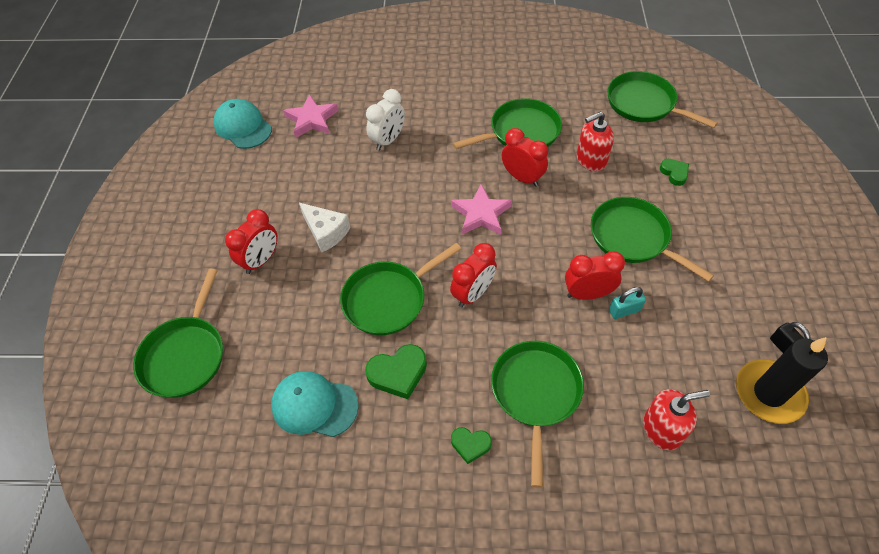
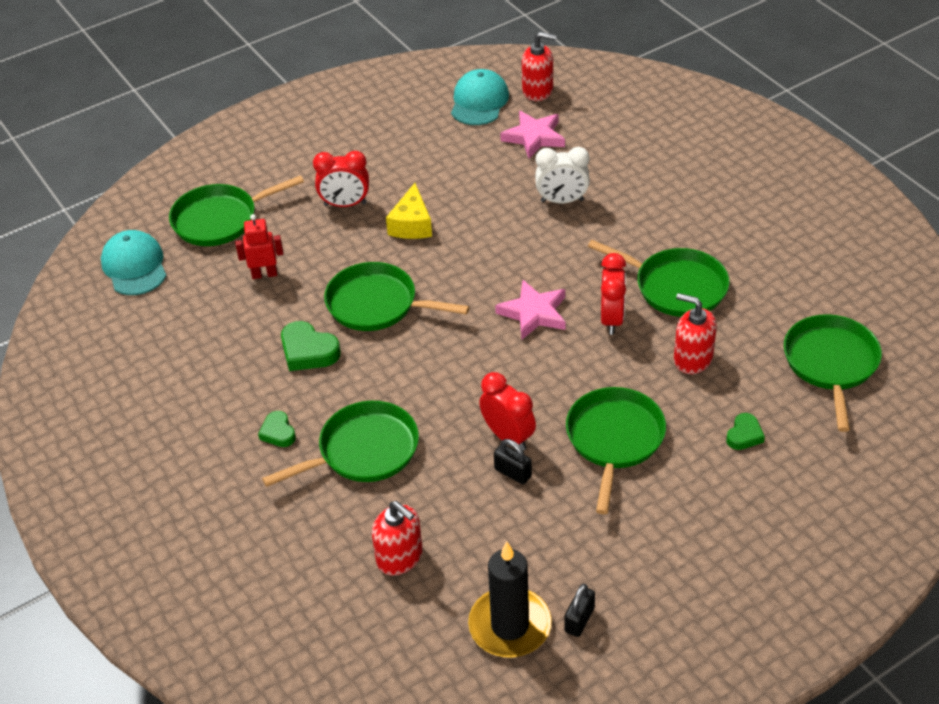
camera: 55 degrees right, 10 degrees down
(269, 93) = (538, 91): none -> red soap dispenser
(283, 357) = (264, 274): none -> red robot
(314, 405) = (237, 318): turquoise cap -> turquoise cap (134, 266)
(326, 232) = (411, 224): white cheese -> yellow cheese
(473, 293) = (433, 356): red clock -> none
(624, 310) = (513, 473): turquoise padlock -> black padlock

